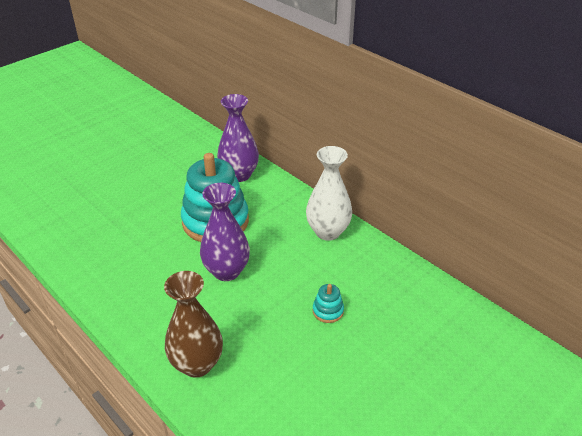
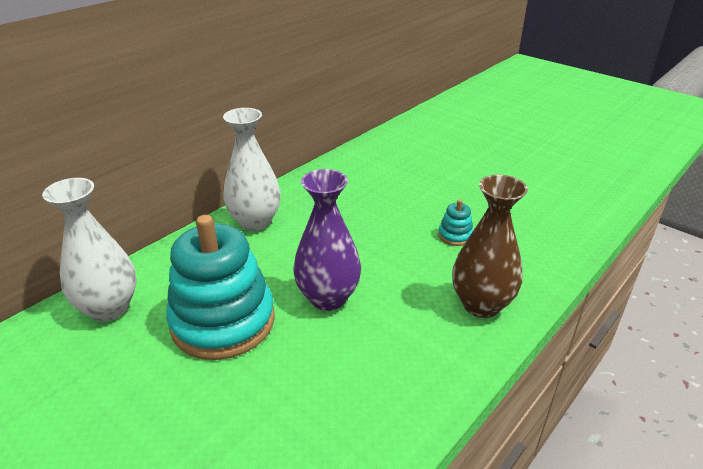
camera: 95 degrees left, 5 degrees down
(239, 175) = (109, 308): purple vase -> white vase
(328, 311) = (380, 219): turquoise stacking toy -> turquoise stacking toy (455, 235)

